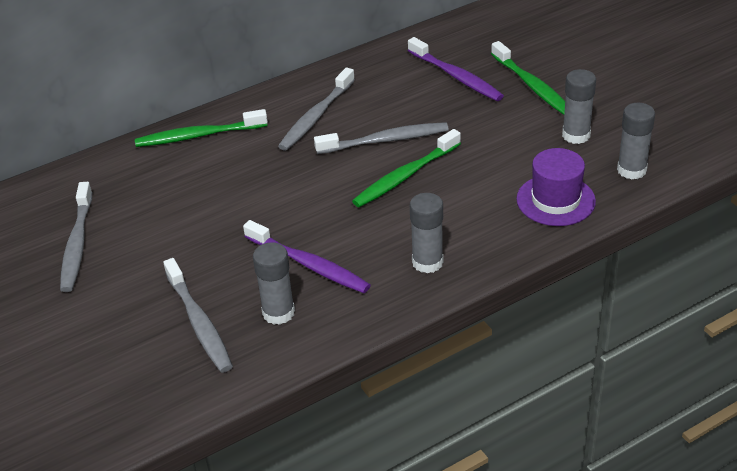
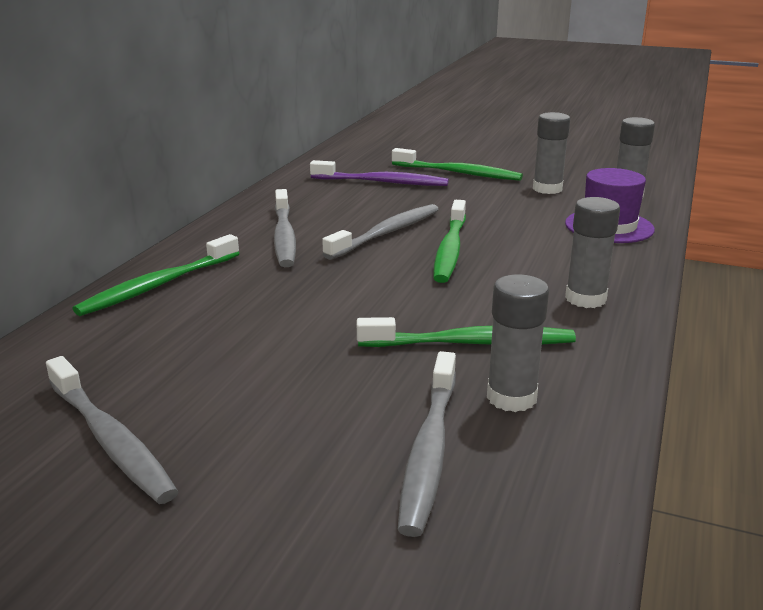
camera: 40 degrees left, 15 degrees down
(199, 323) = (429, 450): grey toothbrush -> grey toothbrush turned 75 degrees clockwise
(309, 264) = (471, 343): purple toothbrush -> green toothbrush

